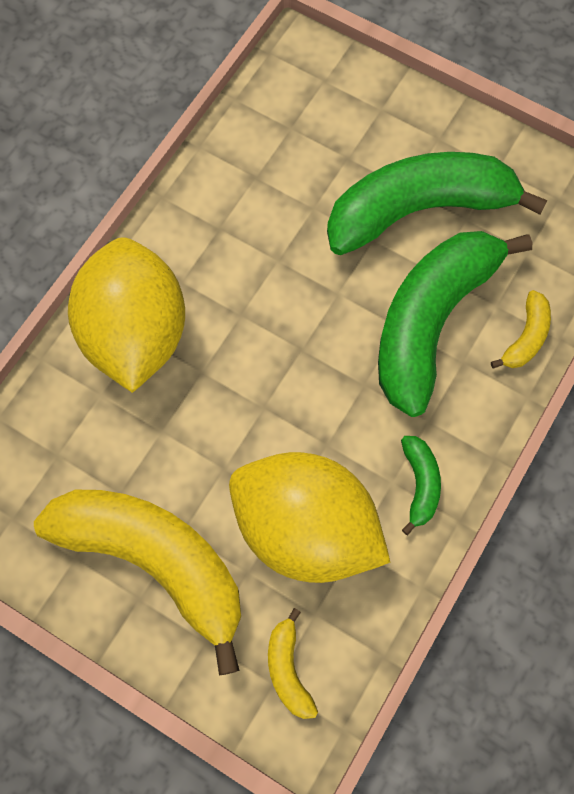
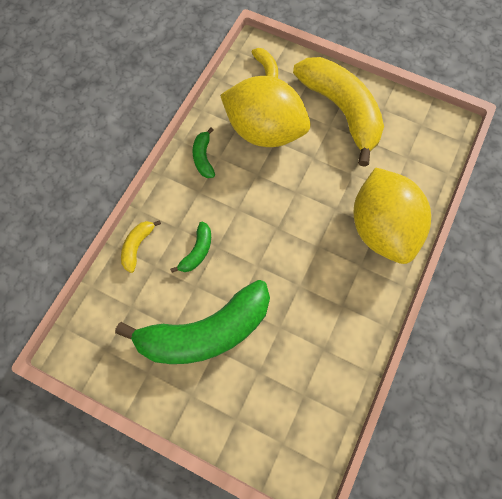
camera: 175 degrees right, 0 degrees up
(155, 561) = (341, 111): yellow banana -> yellow banana turned 150 degrees counterclockwise
(431, 322) = (197, 251): green banana -> green banana, size x0.42

